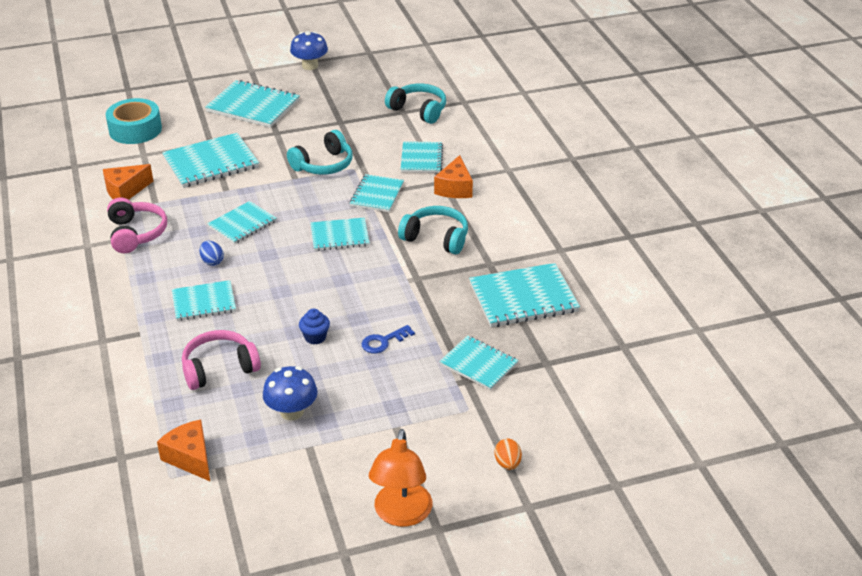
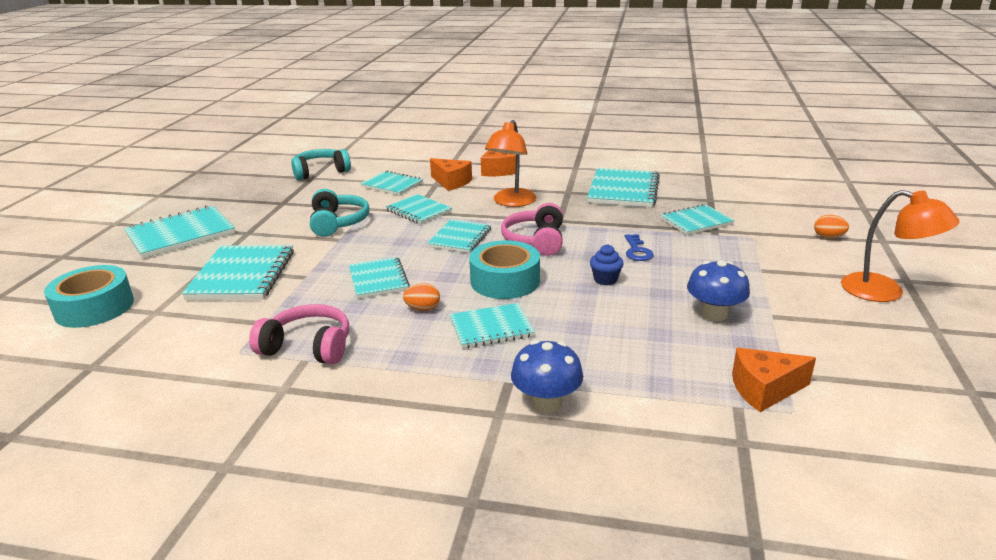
camera: 60 degrees left, 10 degrees down
(125, 191) = (209, 338): orange cheese -> orange cheese (497, 170)
(204, 302) = (491, 328): turquoise notebook -> turquoise notebook turned 60 degrees clockwise
(212, 261) = (423, 309): blue egg -> orange egg
(219, 368) = (616, 341): pink headphones -> pink headphones (535, 241)
(279, 285) = (505, 281): none -> turquoise tape
(310, 66) = (166, 197): blue mushroom -> blue mushroom (546, 402)
(436, 238) = (511, 202): turquoise headphones -> orange lamp

